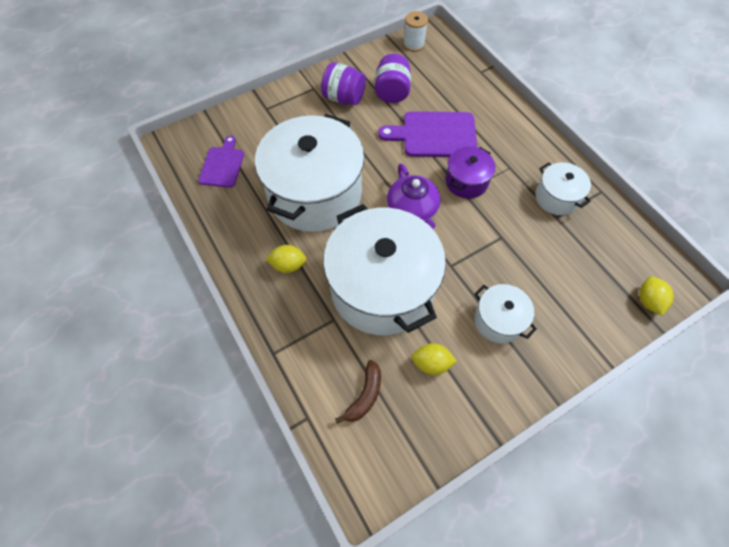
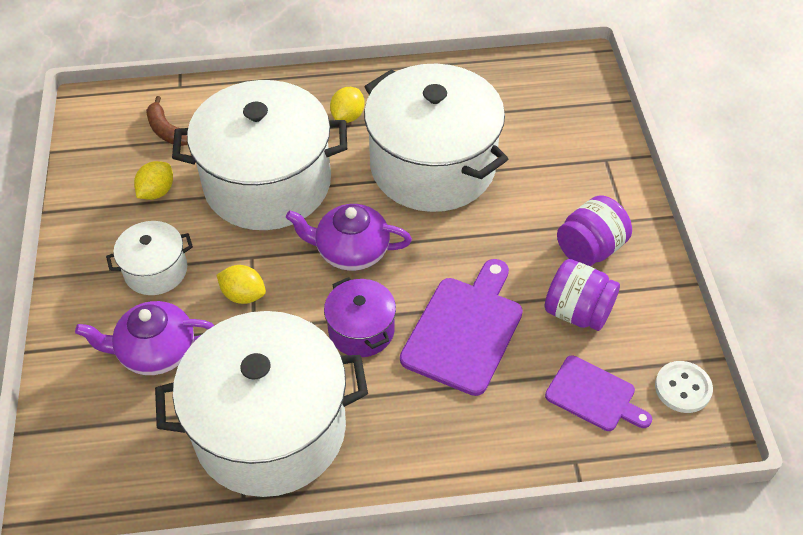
camera: 115 degrees right, 10 degrees down
(222, 165) = (524, 97): purple cutting board -> purple cutting board (594, 395)
(413, 44) = (683, 388): white spool -> white button
(555, 283) = (155, 351): none -> purple teapot
(556, 197) = (270, 428): white pot -> white pot, size x2.14
(648, 301) = (59, 444): yellow lemon -> yellow lemon (243, 295)

